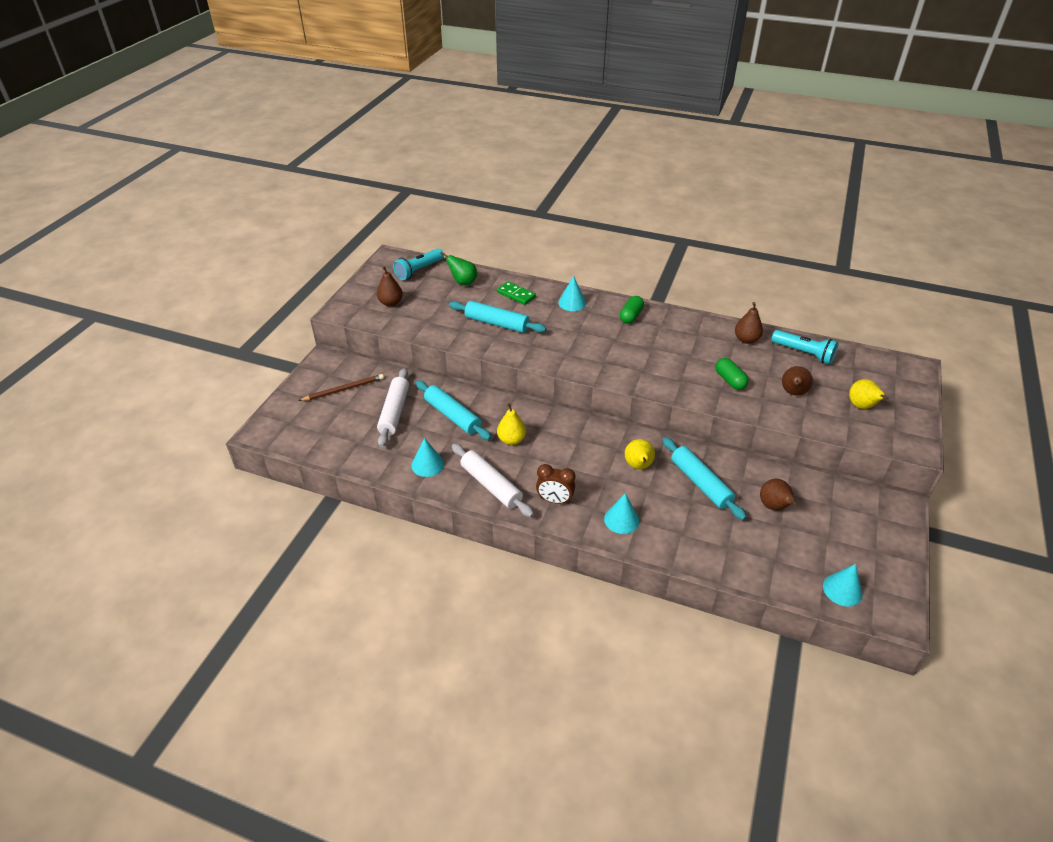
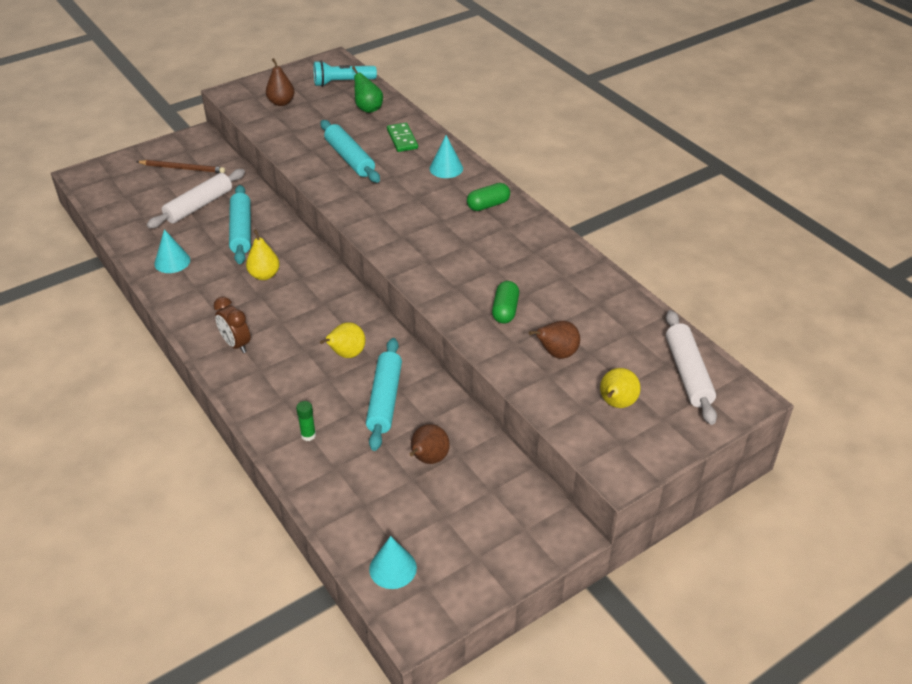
camera: 35 degrees right, 0 degrees up
(491, 485) = (200, 304): white rolling pin -> white rolling pin (688, 373)
(621, 519) = (271, 391): turquoise cone -> none
(684, 535) = (308, 435): none -> green glue stick
(746, 339) = (580, 280): brown pear -> none
(804, 353) = (627, 322): turquoise flashlight -> none

